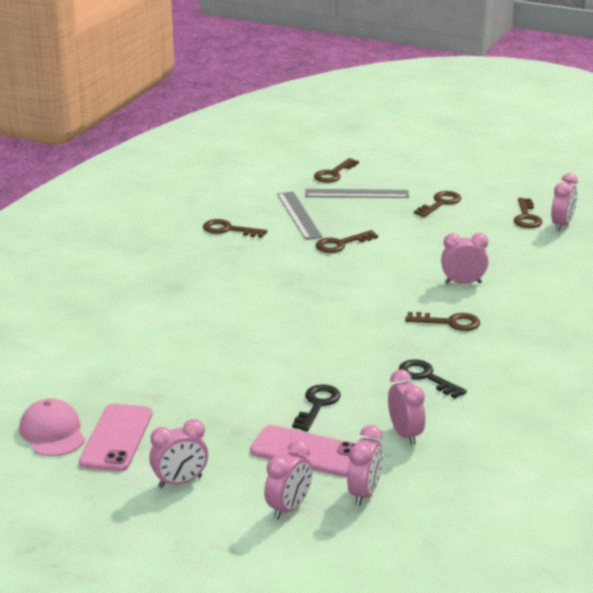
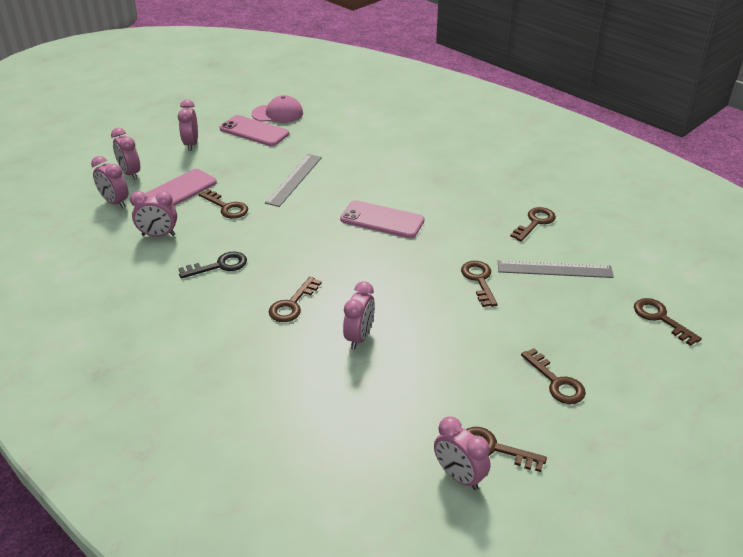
camera: 110 degrees right, 10 degrees up
(277, 304) = (382, 220): none -> pink phone
(317, 405) = (226, 207): black key -> brown key
(357, 194) = (600, 322): grey ruler -> grey ruler (294, 179)

